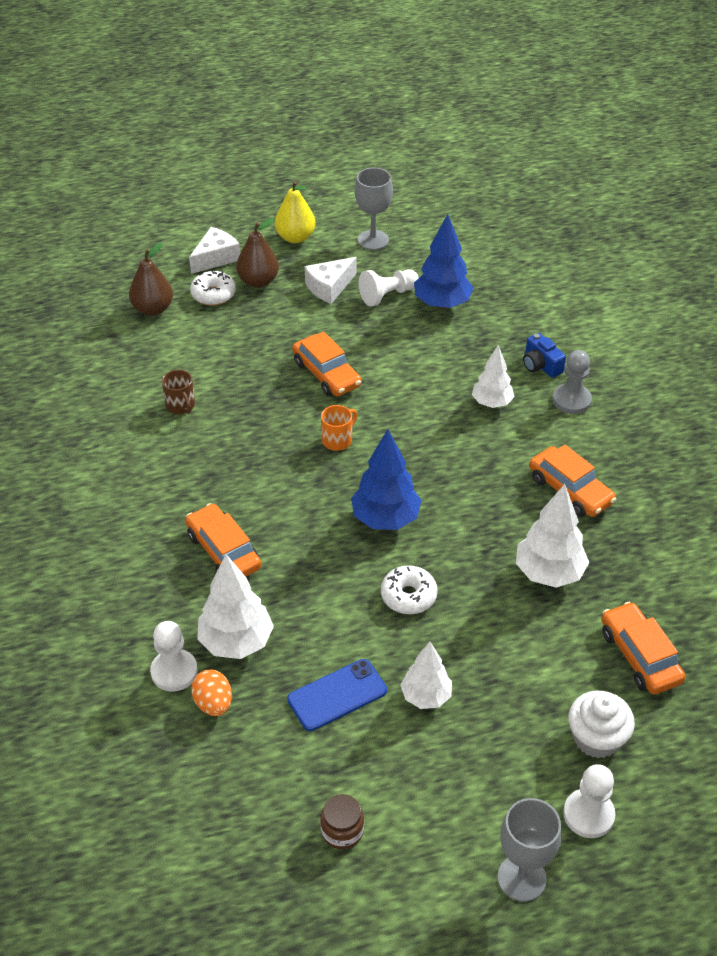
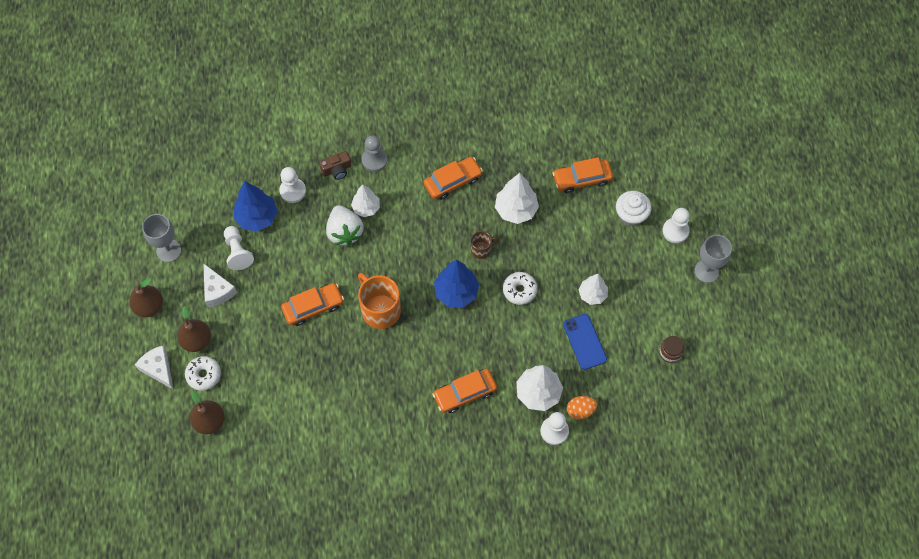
camera: 80 degrees left, 20 degrees up
(181, 406) = (323, 409): brown mug -> brown mug (481, 249)
(295, 237) = (149, 306): yellow pear -> brown pear
(338, 440) = (380, 309): orange mug -> orange mug, size x1.89
(447, 387) = (344, 232): none -> white strawberry
(492, 329) = (293, 191): none -> white pawn
(541, 365) = (337, 170): blue camera -> brown camera

